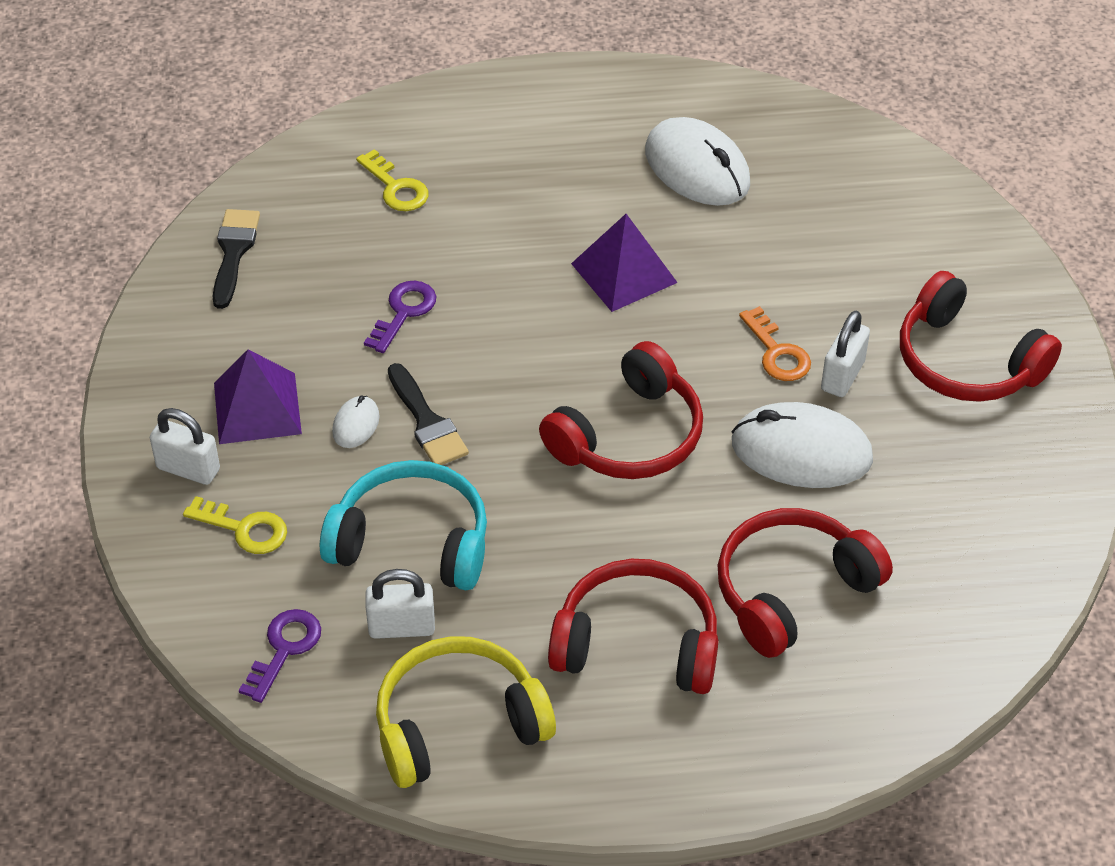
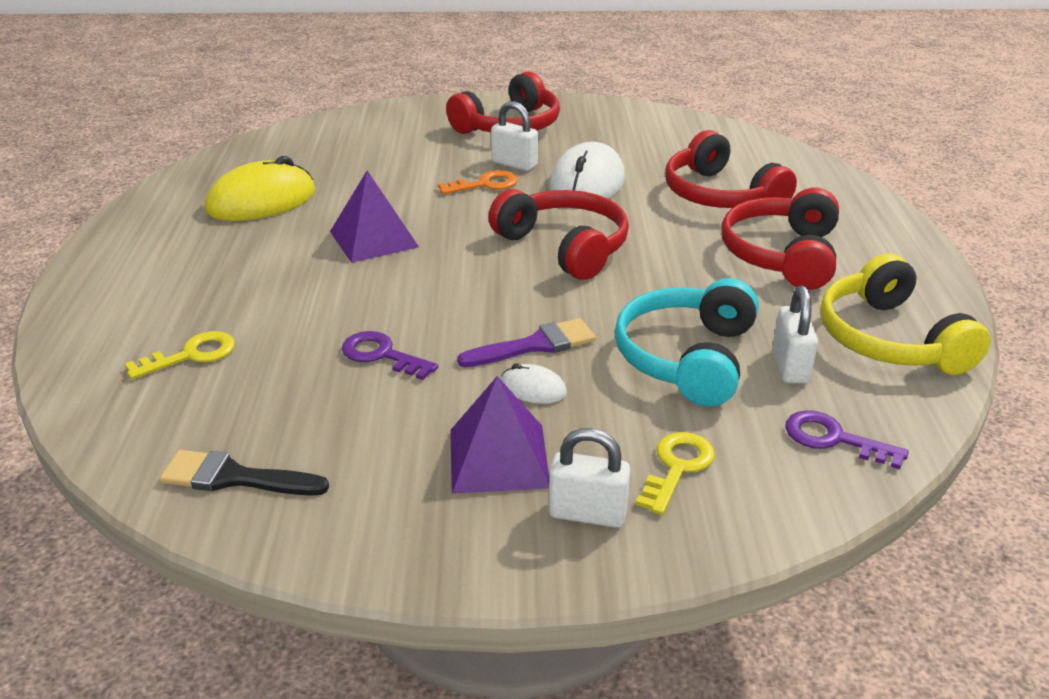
camera: 85 degrees left, 15 degrees down
(188, 469) = (587, 513): white padlock -> white padlock turned 75 degrees clockwise
(427, 422) = (535, 345): black brush -> purple brush
(697, 168) = (261, 201): white mouse -> yellow mouse

